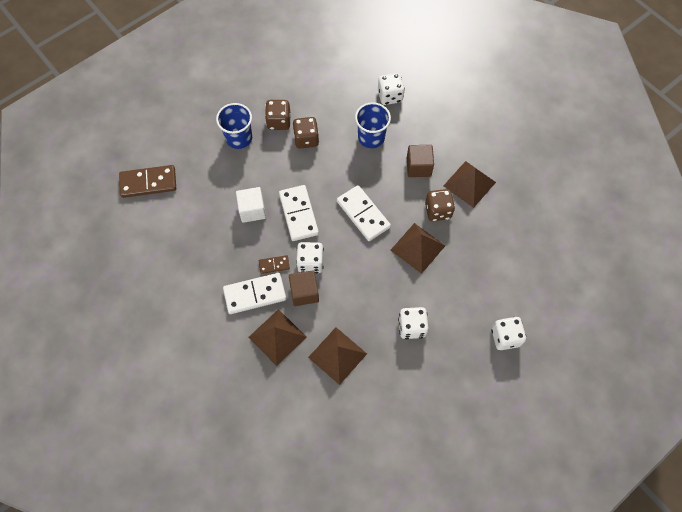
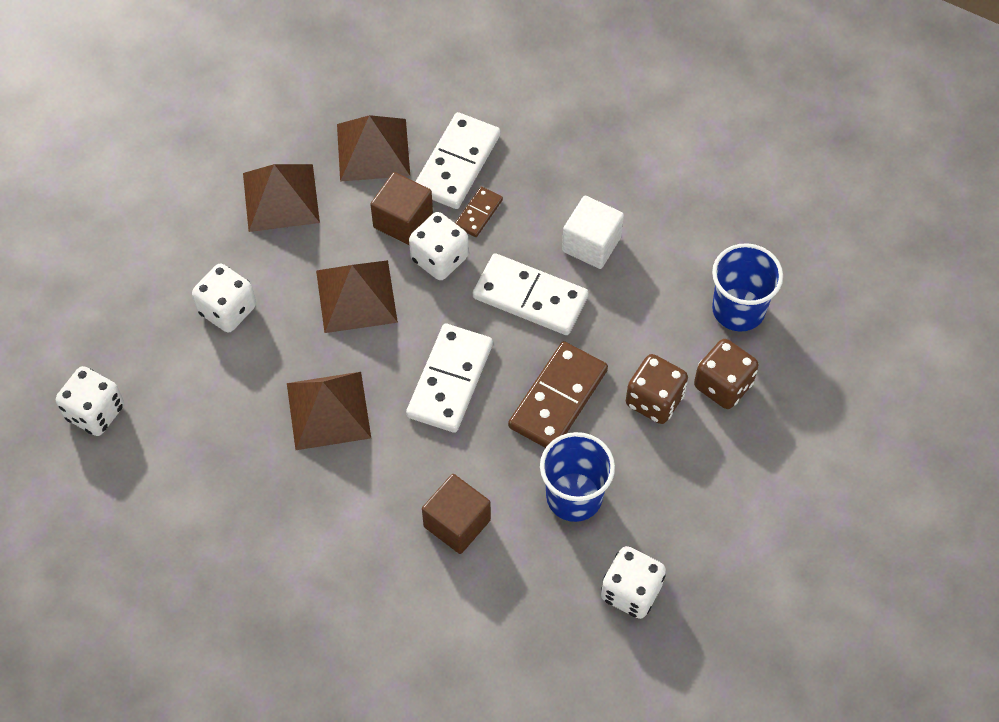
camera: 130 degrees right, 5 degrees down
(148, 182) = (756, 148): brown domino -> brown domino (558, 399)
(363, 214) = (450, 380): white domino -> white domino turned 75 degrees counterclockwise
(438, 211) = (358, 487): brown dice -> none
(469, 184) = (358, 573): brown pyramid -> brown pyramid (356, 296)

